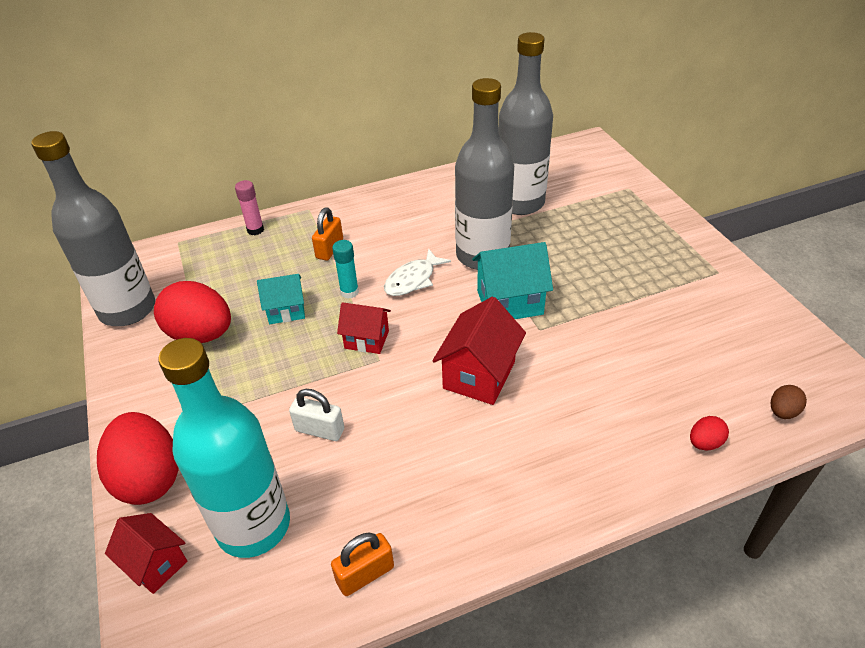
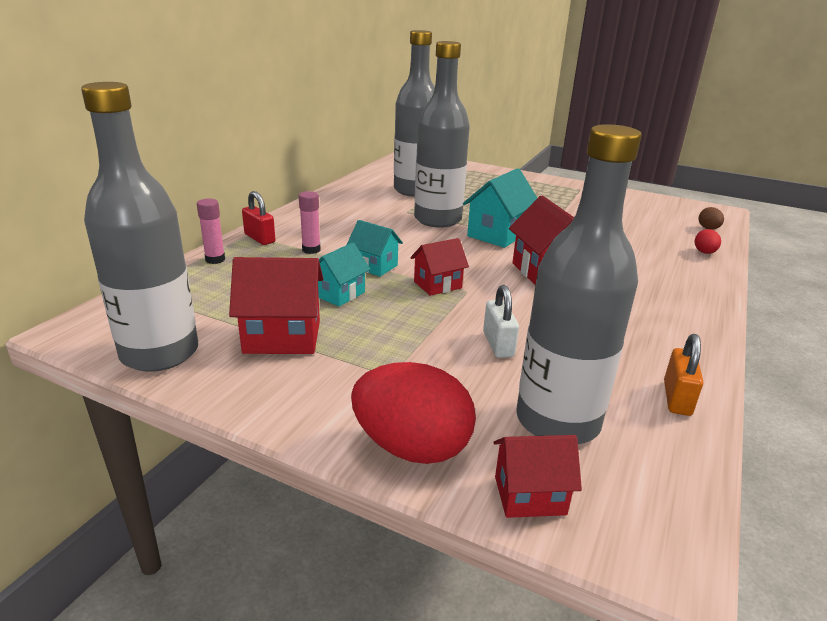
camera: 45 degrees left, 15 degrees down
(201, 334) = (282, 337): red egg -> red house
(253, 525) = (557, 421): turquoise bottle -> grey bottle
(311, 218) = (260, 238): none -> red padlock
(319, 430) = (498, 344): white padlock -> white padlock turned 75 degrees counterclockwise
(329, 249) = (311, 250): orange padlock -> pink glue stick
(349, 292) = (374, 266): turquoise glue stick -> turquoise house
(413, 280) = (411, 245): white fish -> none

